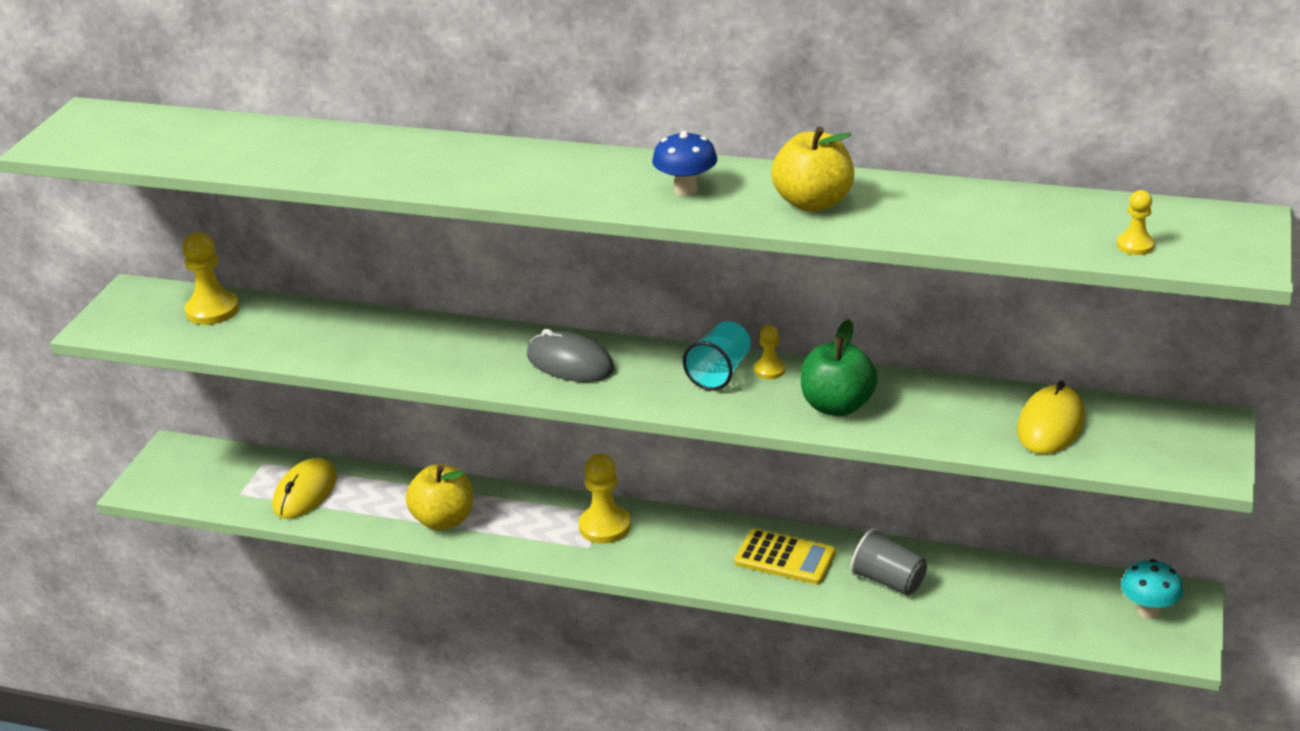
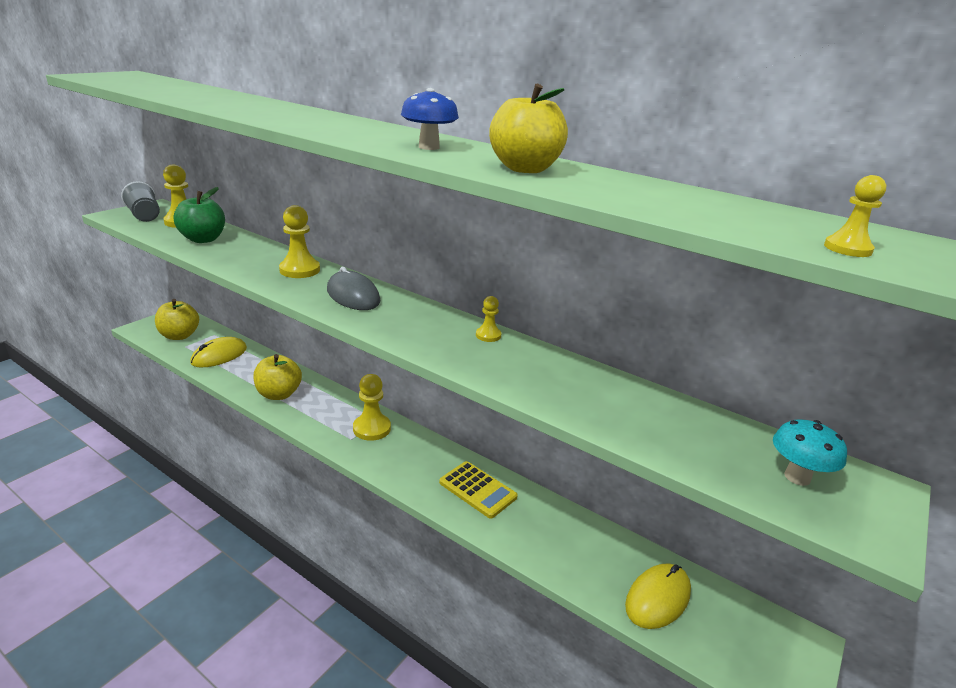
camera: 15 degrees right, 5 degrees down
(213, 481) = (179, 336): none -> yellow apple
(466, 344) = (300, 270): none -> yellow pawn
(719, 372) = (450, 327): turquoise cup -> none
(837, 406) = (522, 373): green apple -> green apple (203, 239)
(888, 581) = (545, 534): grey cup -> grey cup (144, 216)
(1051, 424) = (706, 440): yellow mouse -> yellow mouse (658, 598)
(1148, 611) = (763, 642): turquoise mushroom -> turquoise mushroom (797, 477)

